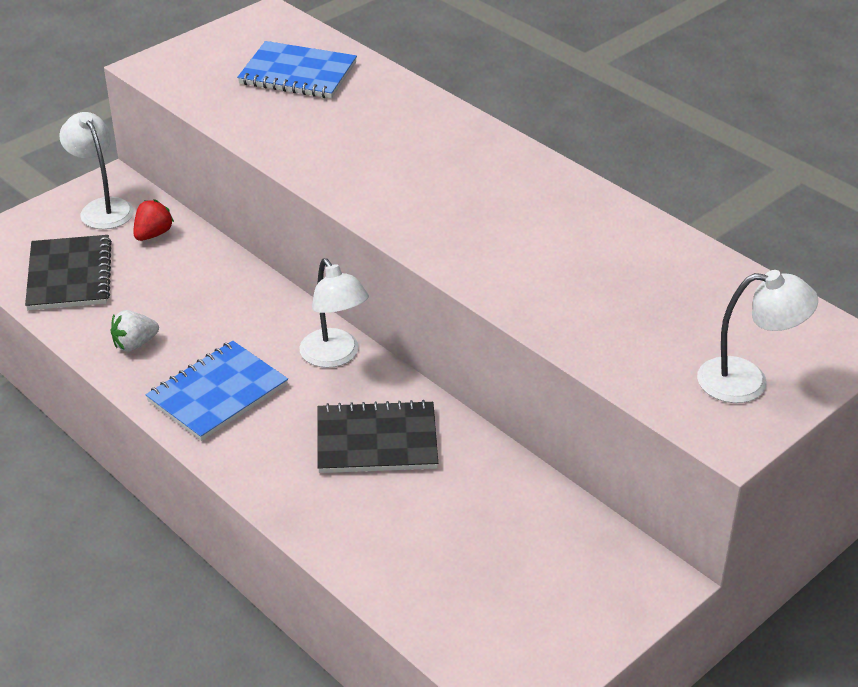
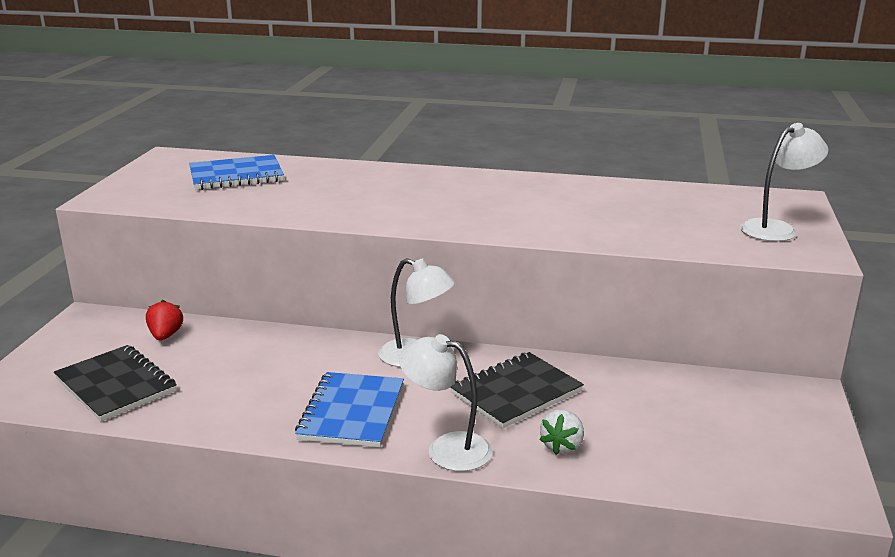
camera: 35 degrees left, 15 degrees down
(102, 208) = (96, 334): white lamp -> white lamp (446, 448)
(135, 344) = (236, 408): white strawberry -> white strawberry (562, 446)

